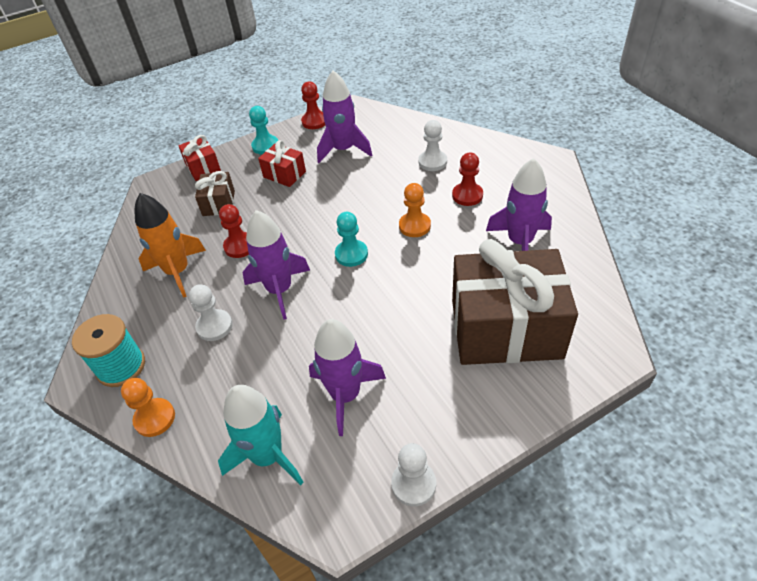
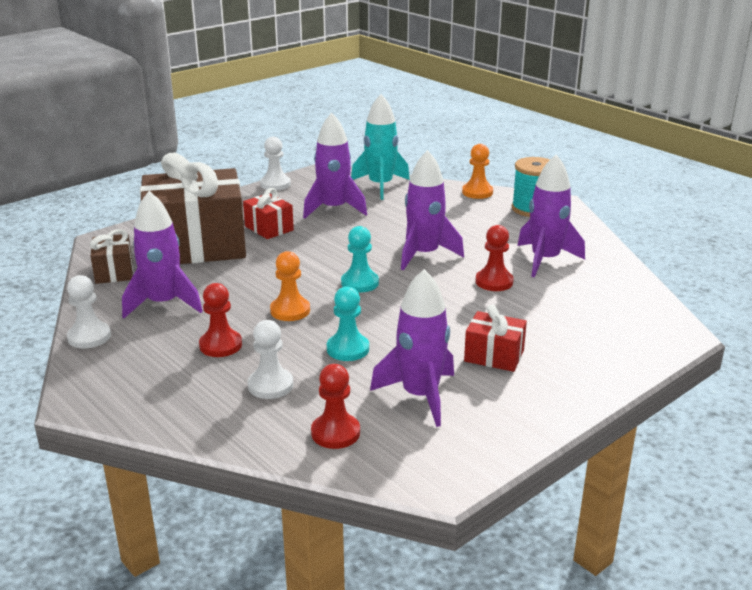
camera: 165 degrees right, 20 degrees down
(178, 271) = (545, 260): orange rocket -> purple rocket
(203, 168) = (628, 358): red gift -> red gift (269, 228)
(214, 326) = (471, 231): white pawn -> white pawn (89, 337)
(218, 203) = (559, 318): brown gift -> brown gift (114, 272)
(265, 146) = (557, 395): turquoise pawn -> turquoise pawn (348, 349)
(314, 121) = (499, 444): red pawn -> red pawn (335, 433)

